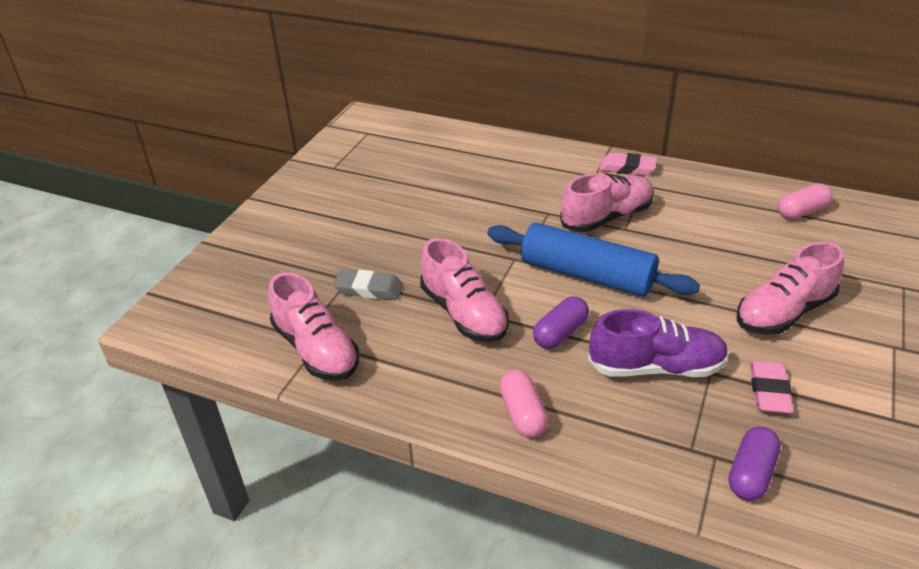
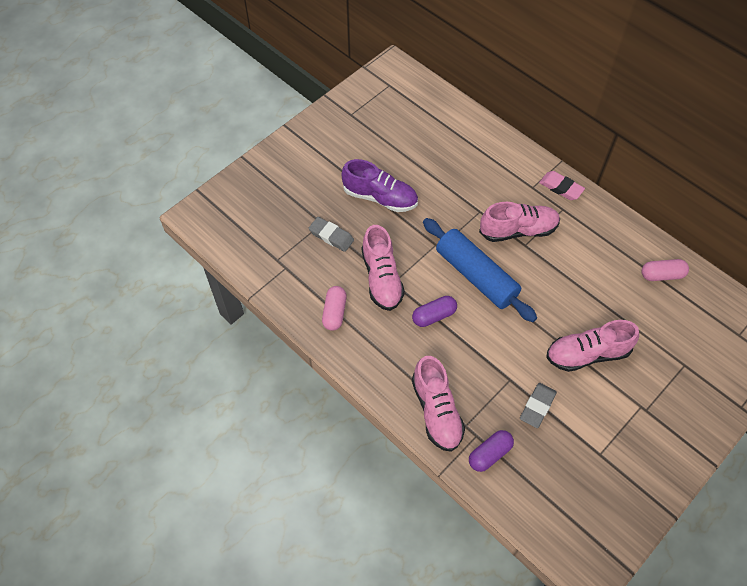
camera: 20 degrees right, 20 degrees up
(316, 350) = (282, 273): pink shoe -> pink shoe (436, 411)
(522, 414) = (381, 365): pink capsule -> pink capsule (334, 313)
(656, 367) = (478, 363): purple shoe -> purple shoe (380, 197)
(769, 391) = (537, 406): pink eraser -> grey eraser

